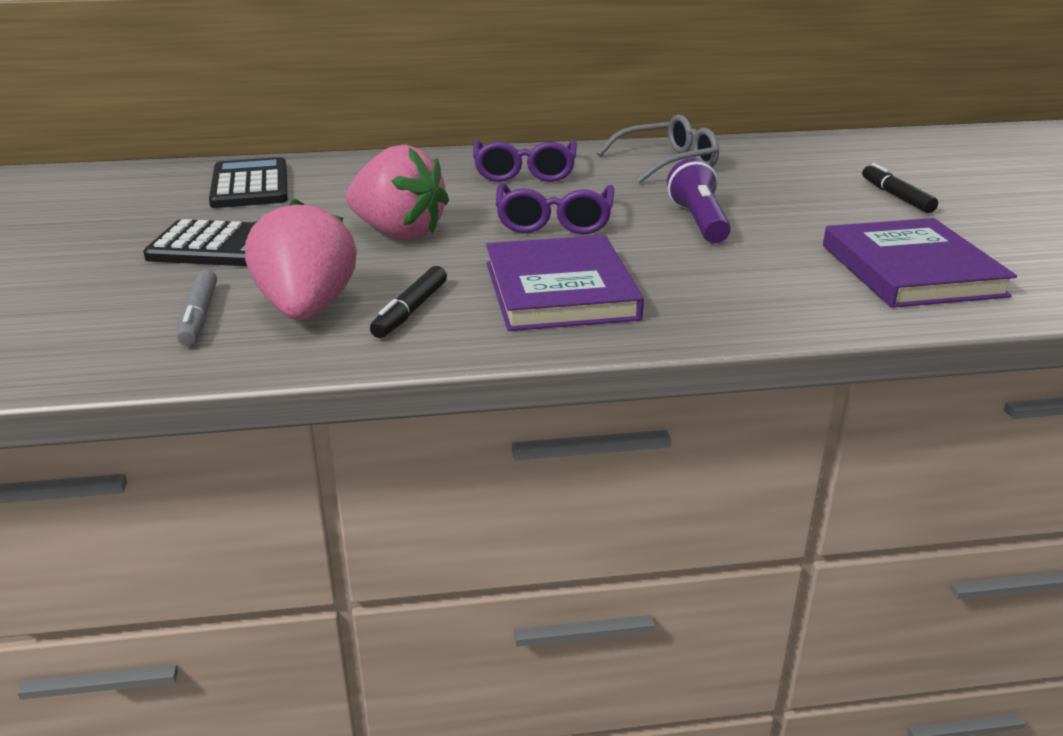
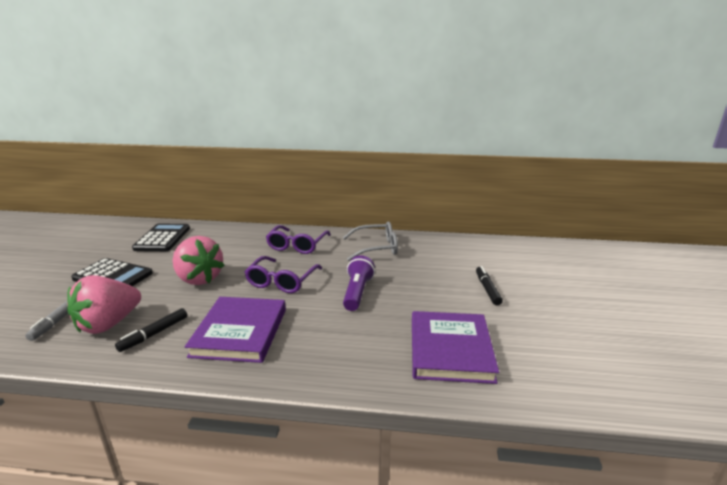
camera: 15 degrees right, 5 degrees down
(307, 309) = (108, 324): pink strawberry -> pink strawberry turned 150 degrees counterclockwise

